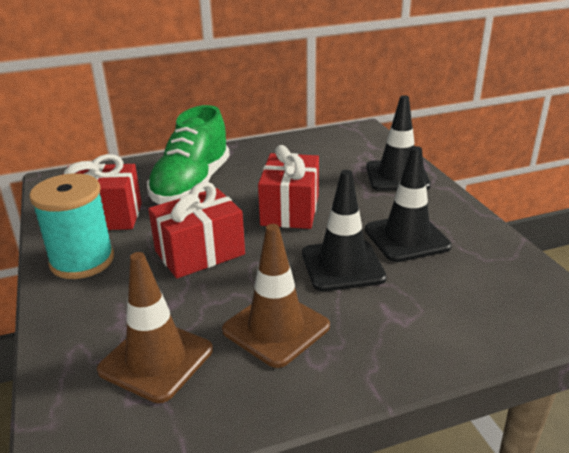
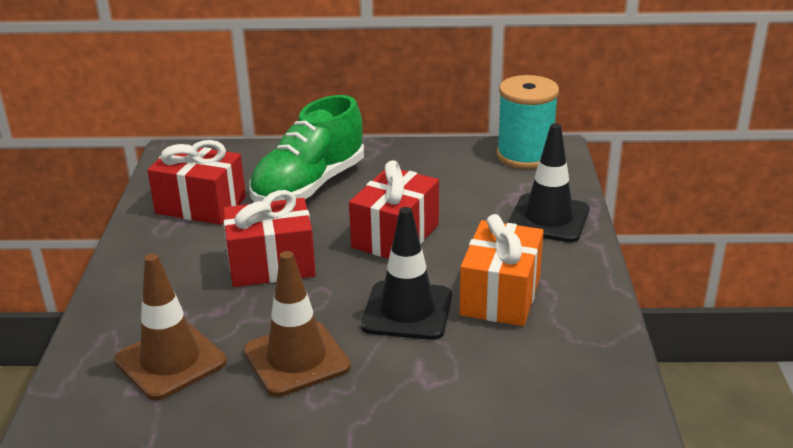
camera: 20 degrees right, 0 degrees up
(82, 261) = (156, 249): turquoise spool -> turquoise spool (525, 155)
(406, 238) = (500, 296): black traffic cone -> orange gift

